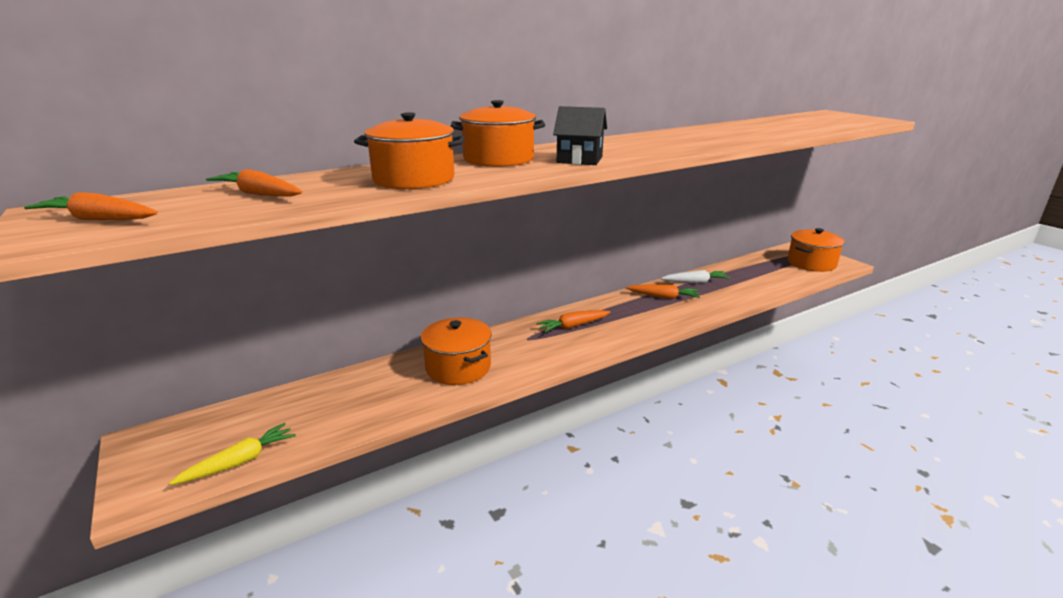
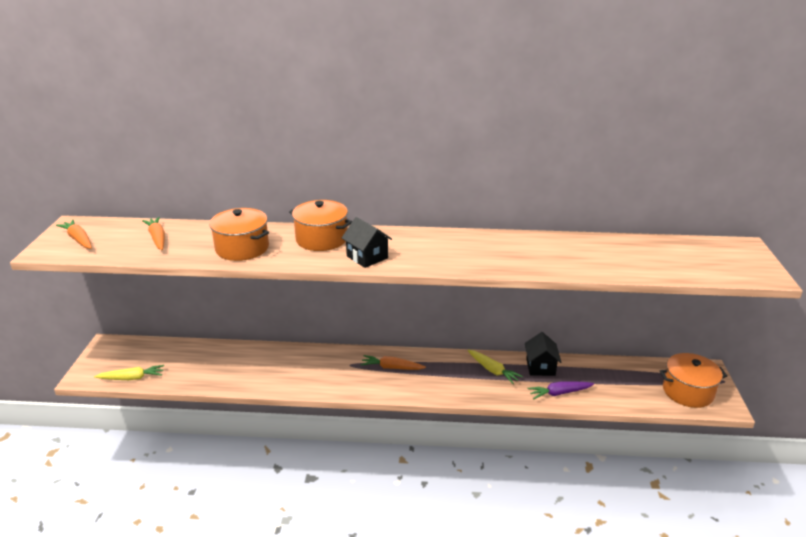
camera: 35 degrees right, 5 degrees up
(458, 367) = (285, 368): orange pot -> none
(663, 297) = (492, 370): orange carrot -> yellow carrot
(695, 282) = (540, 367): white carrot -> black house
(737, 294) = (559, 393): none -> purple carrot

